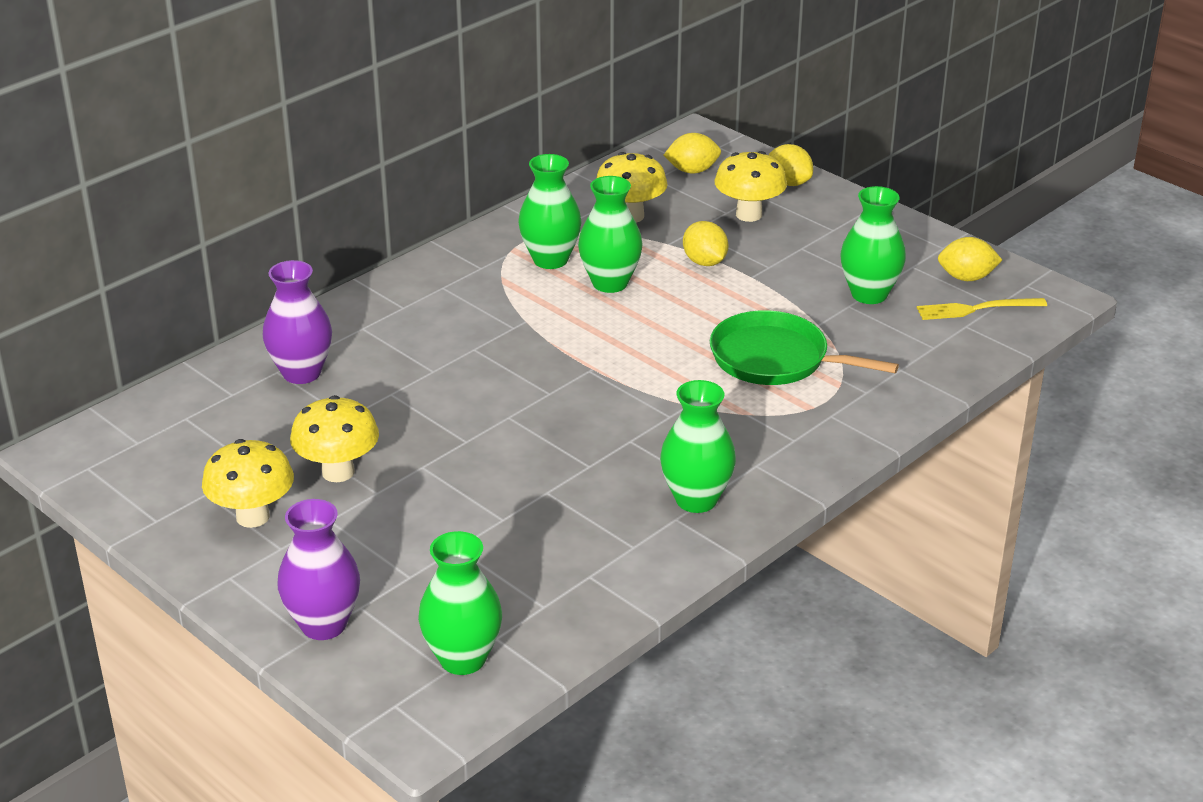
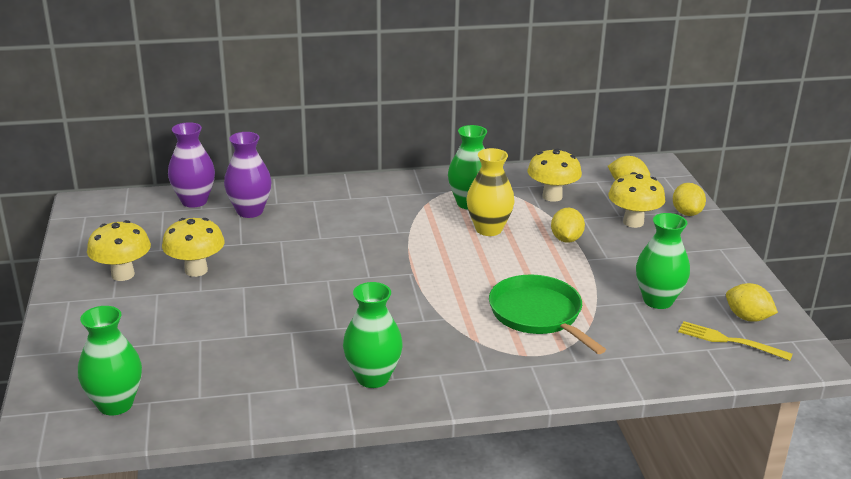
camera: 35 degrees right, 5 degrees down
(323, 625) = (75, 348): purple vase -> purple vase (194, 201)
(610, 283) = (488, 229): green vase -> yellow vase

